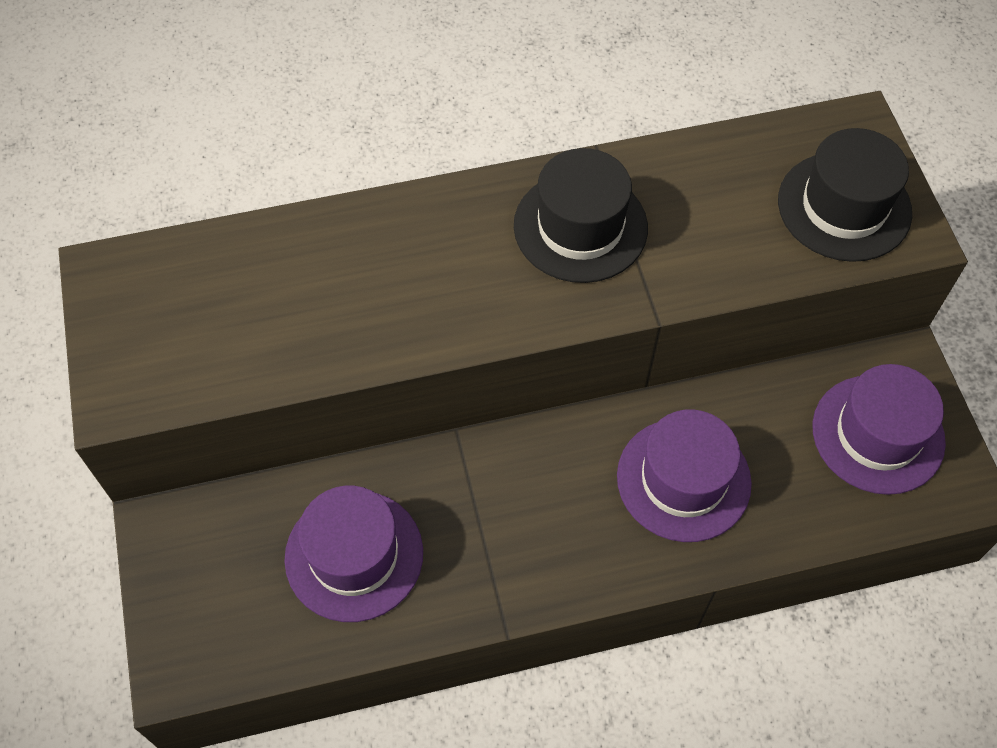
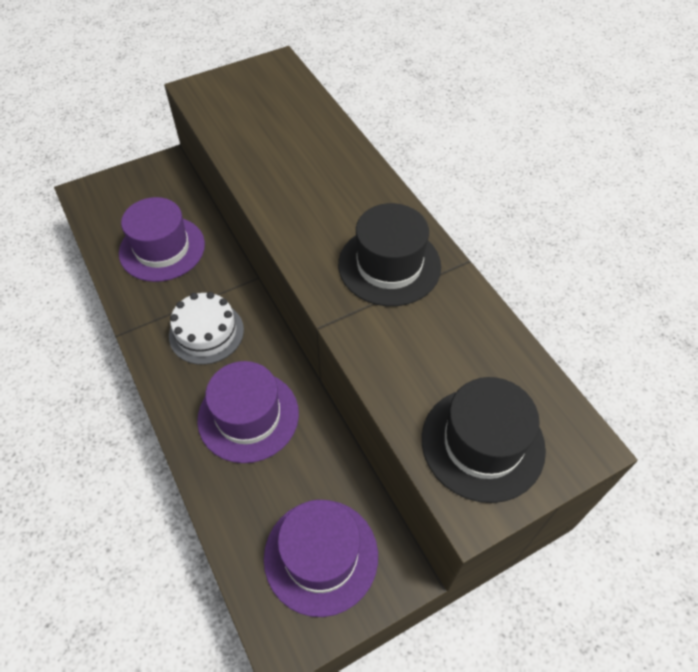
camera: 75 degrees right, 5 degrees down
(536, 512) = (206, 332): none -> white cake

